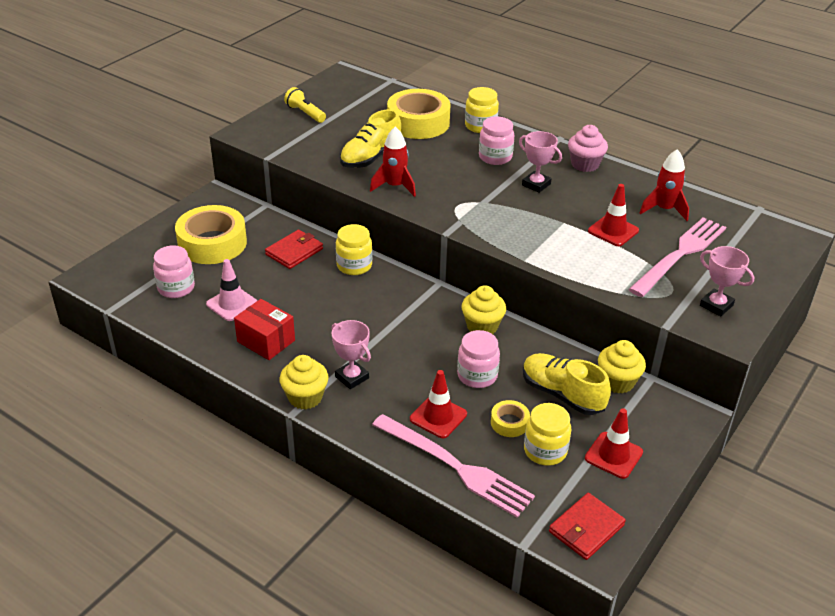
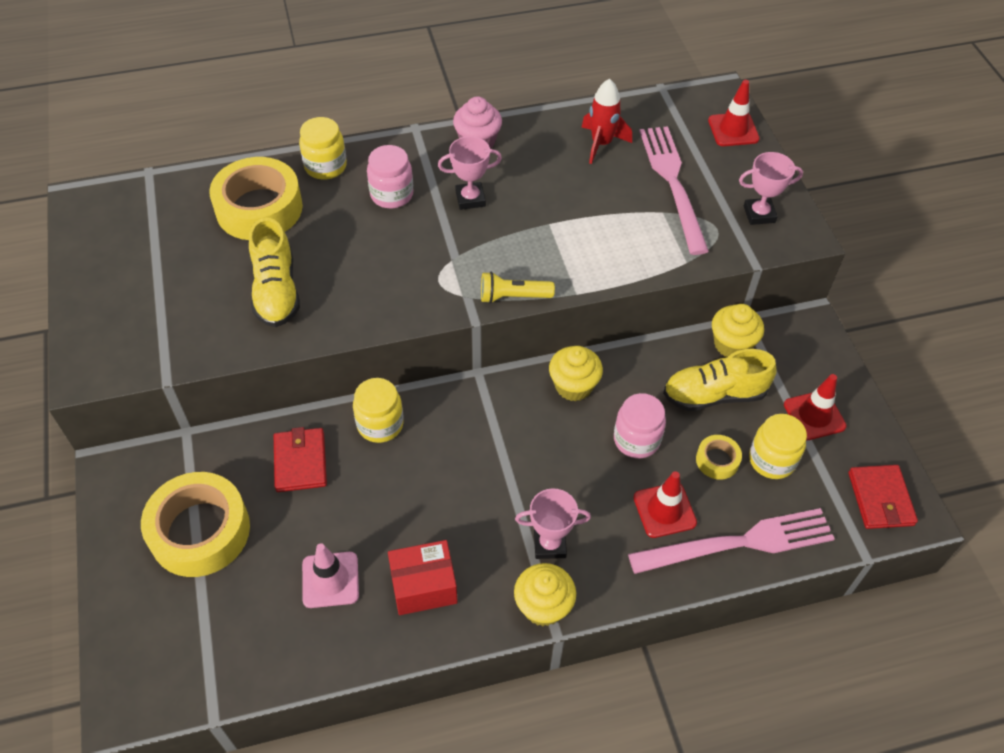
camera: 50 degrees left, 15 degrees up
(176, 288) = (245, 620): pink jar -> none
(305, 113) = (118, 289): yellow flashlight -> yellow flashlight (513, 296)
(395, 186) = (352, 307): red rocket -> none
(613, 231) = (596, 200): red traffic cone -> red traffic cone (733, 130)

